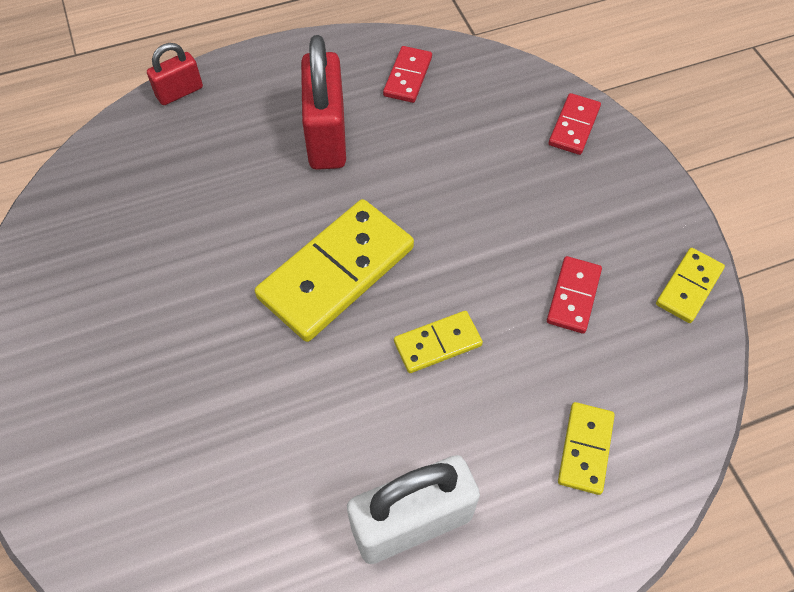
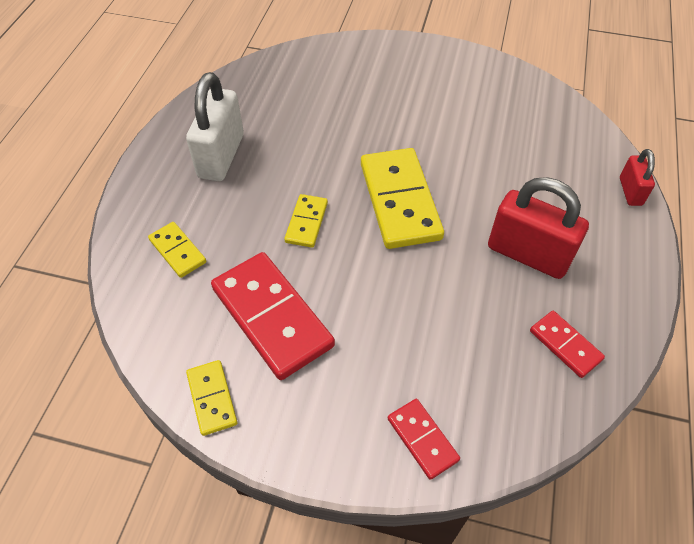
camera: 125 degrees right, 5 degrees down
(573, 296) = (271, 317): red domino -> red domino, size x1.97

